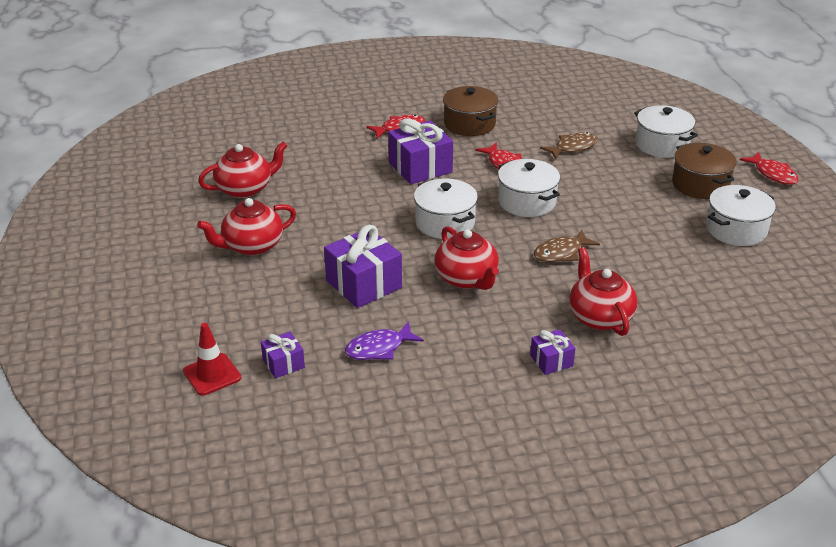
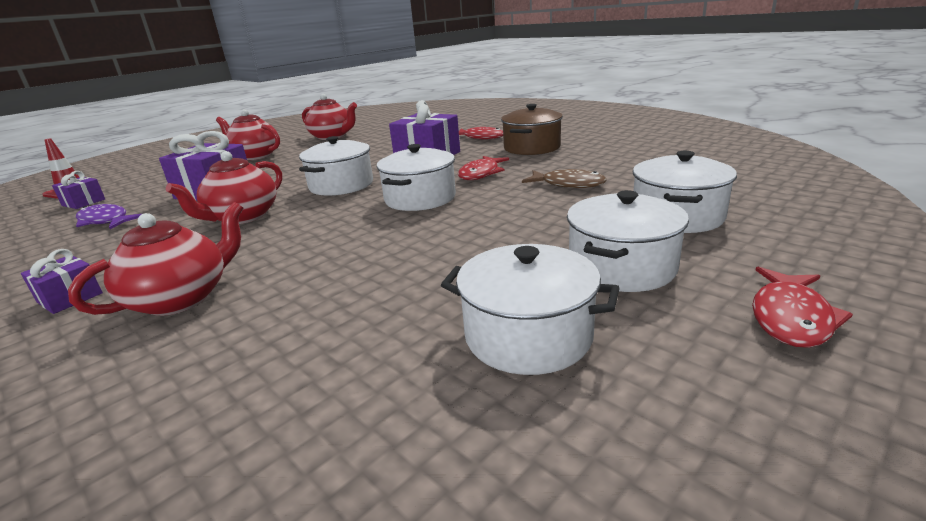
camera: 60 degrees right, 10 degrees down
(561, 253) = (326, 239): brown fish -> none
(700, 184) = (621, 267): brown pot -> white pot

